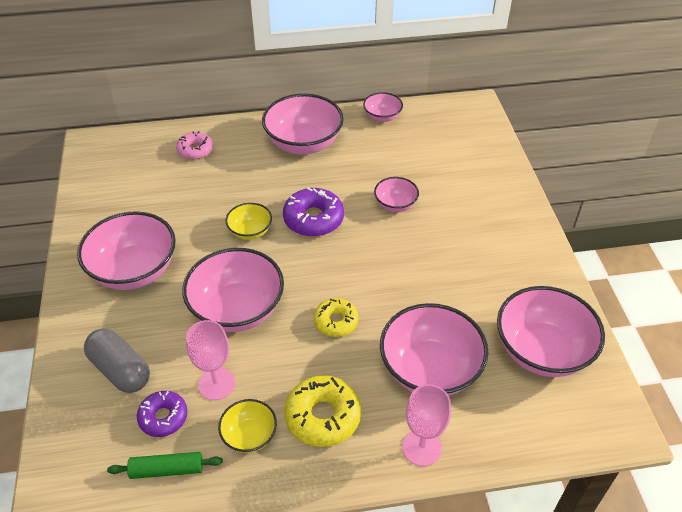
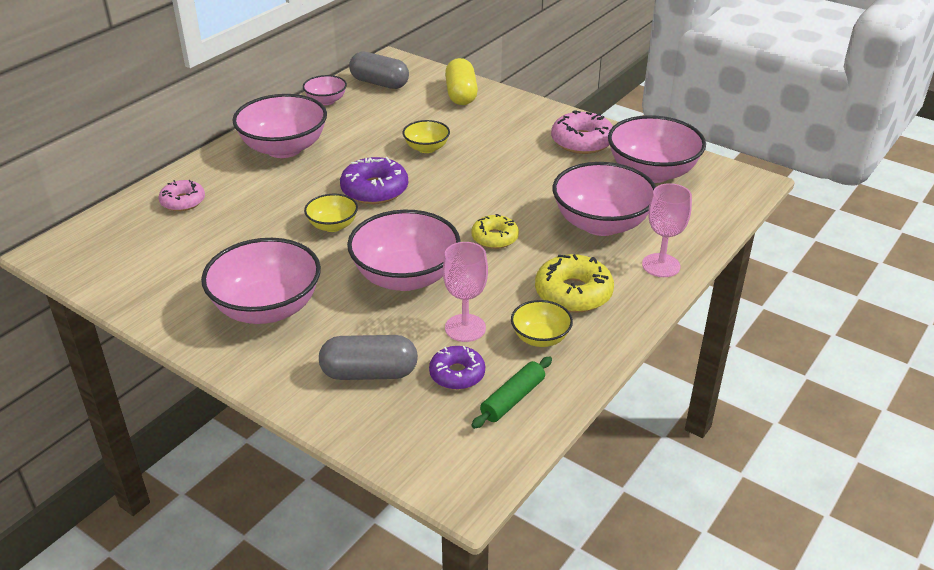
camera: 45 degrees left, 10 degrees down
(395, 204) = (426, 148): pink bowl -> yellow bowl
(439, 122) = (379, 83): none -> grey capsule
(486, 169) = (461, 95): none -> yellow capsule
(523, 278) = (582, 141): none -> pink donut

